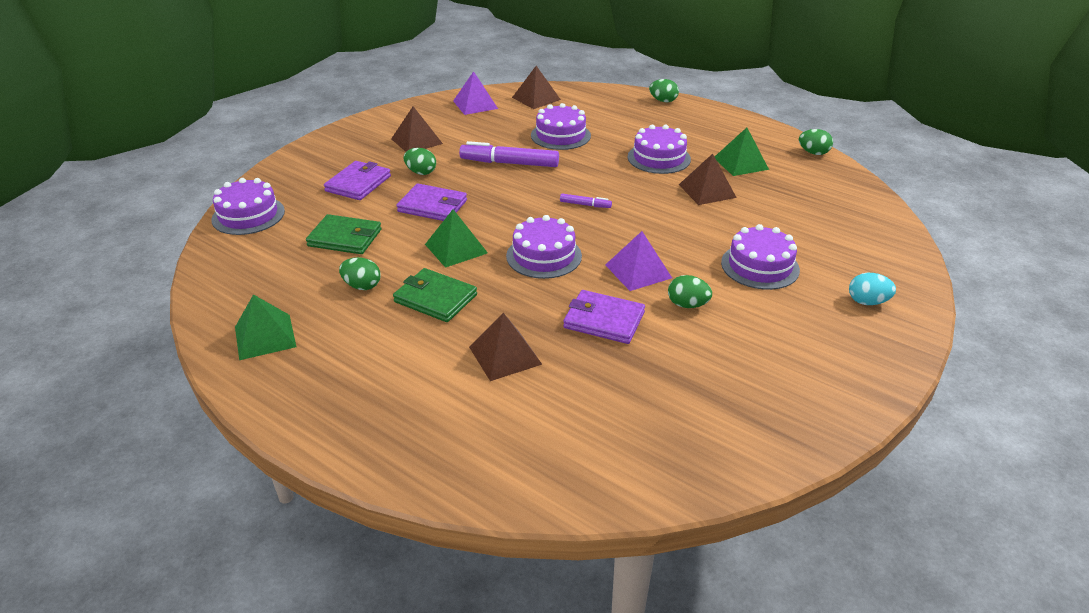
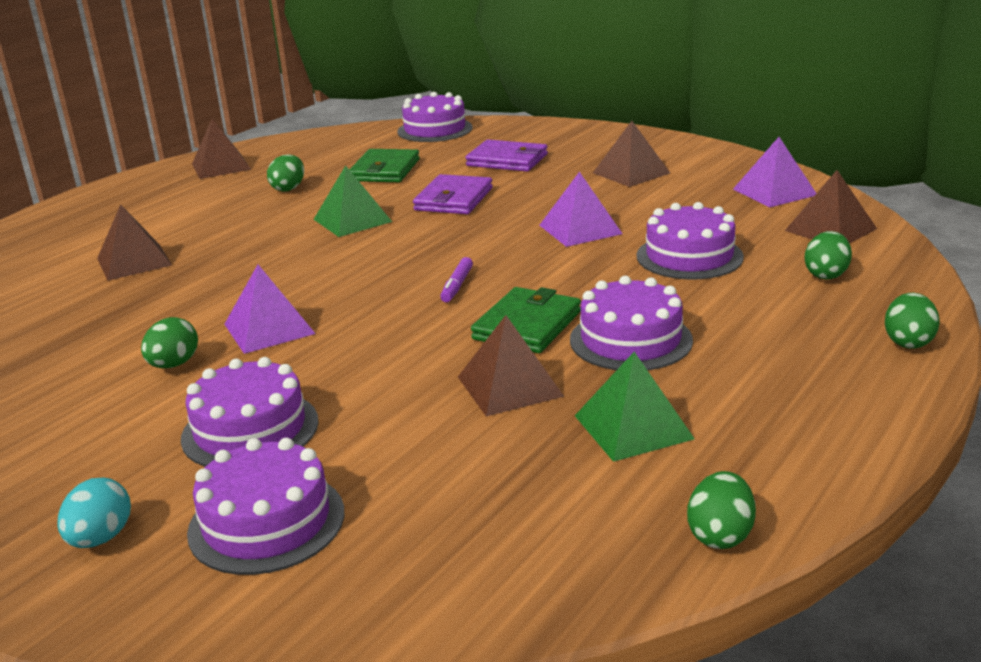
camera: 90 degrees right, 10 degrees down
(265, 336) = (221, 166): green pyramid -> brown pyramid
(421, 172) = (541, 184): green egg -> green egg (826, 275)
(435, 298) = (253, 221): green wallet -> green wallet (527, 325)
(509, 163) = (580, 229): purple marker -> purple pyramid
(544, 256) = (324, 267): purple cake -> purple cake (266, 522)
(603, 320) = (168, 309): purple wallet -> none

